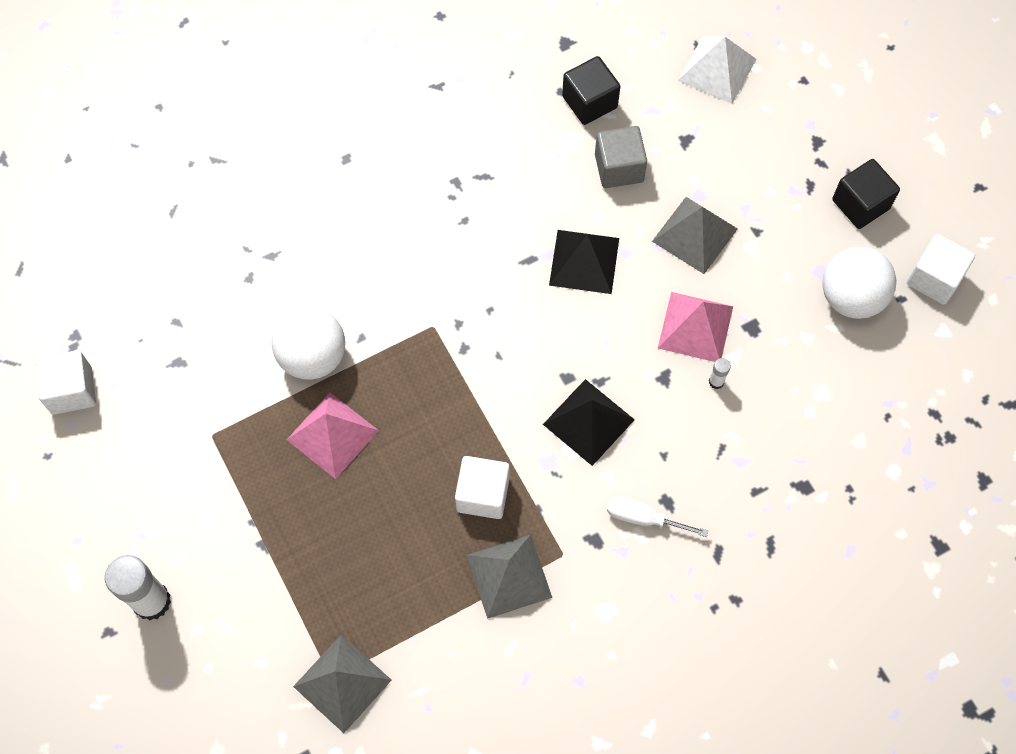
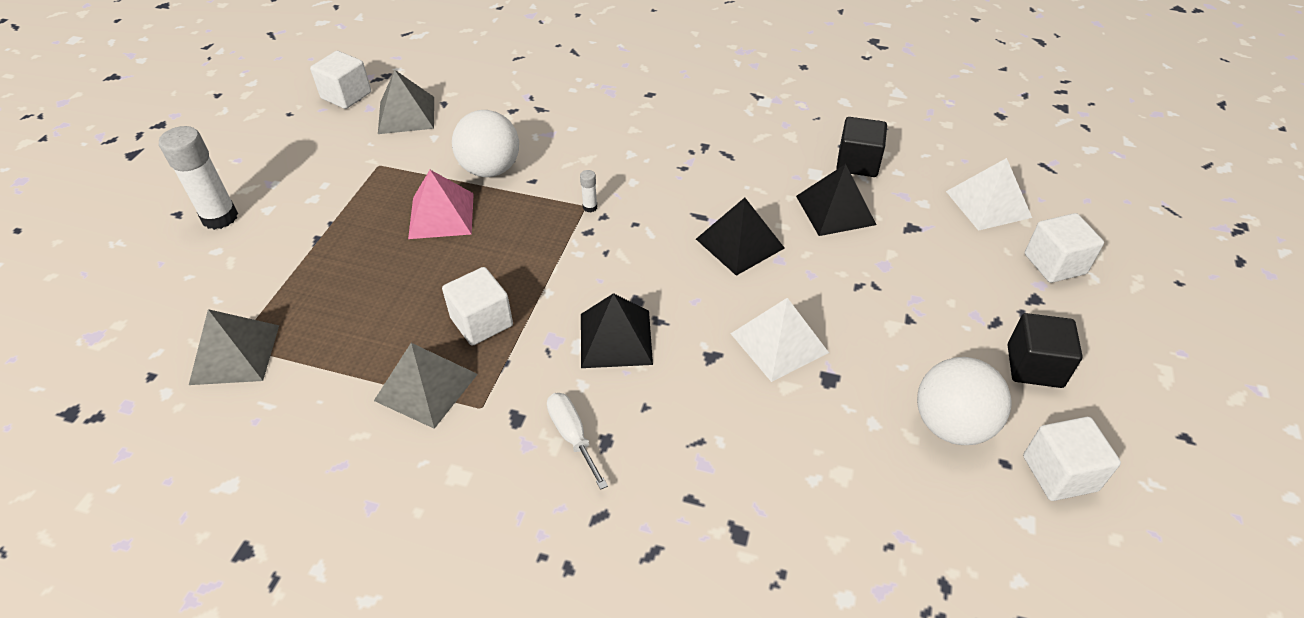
camera: 45 degrees right, 20 degrees down
(619, 168) = (835, 210): grey cube -> black pyramid
(694, 235) = (850, 286): grey pyramid -> grey pyramid (406, 115)
(695, 327) = (779, 343): pink pyramid -> white pyramid
(716, 382) = (752, 391): white glue stick -> white glue stick (590, 207)
(805, 96) = (1054, 264): none -> white cube

